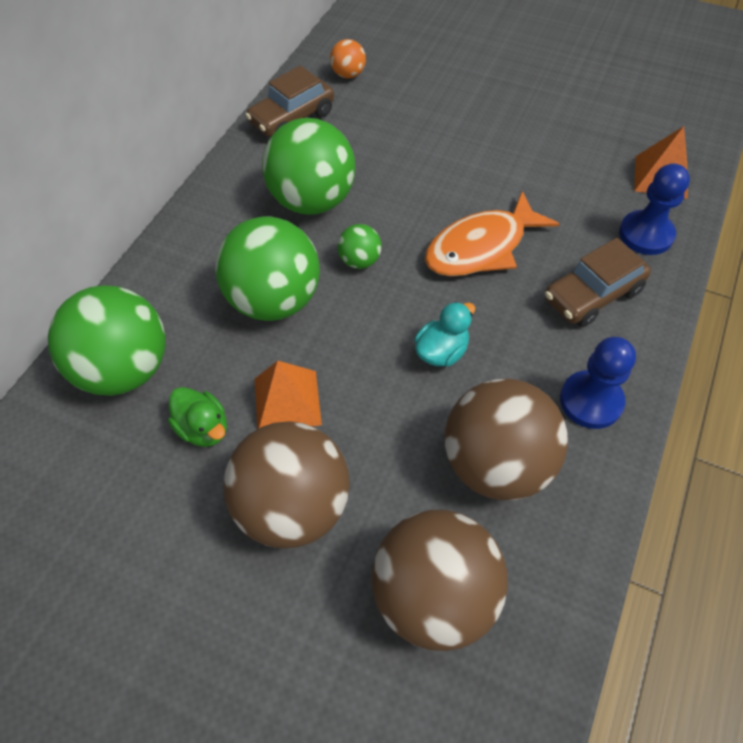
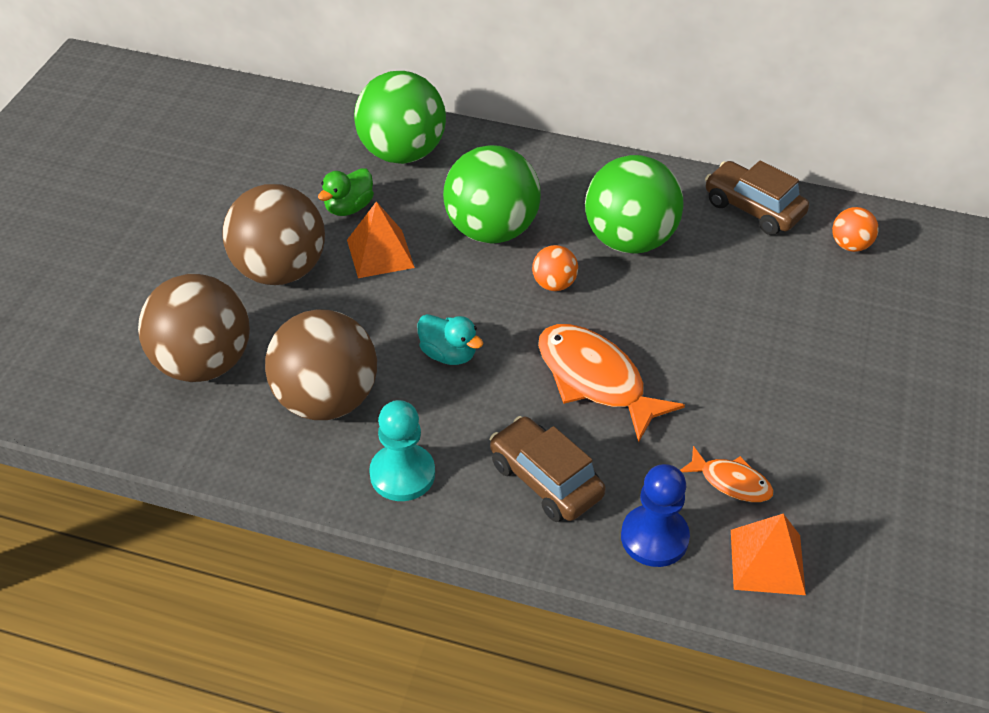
camera: 80 degrees right, 10 degrees down
(360, 261) = (554, 284): green ball -> orange ball
(589, 183) = (731, 482): none -> orange fish
(591, 401) = (402, 474): blue pawn -> turquoise pawn

